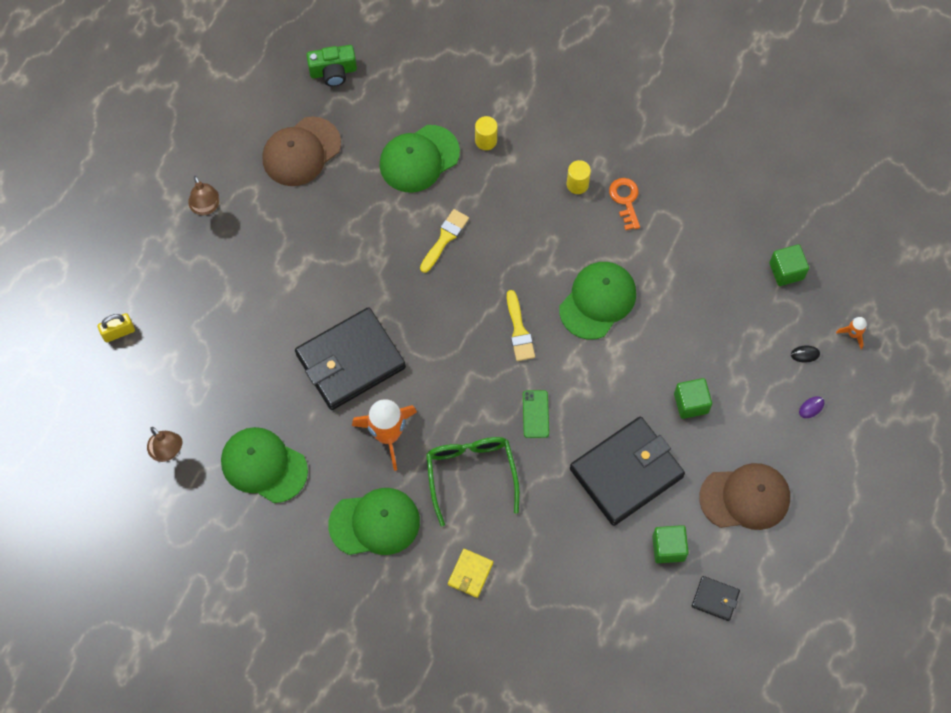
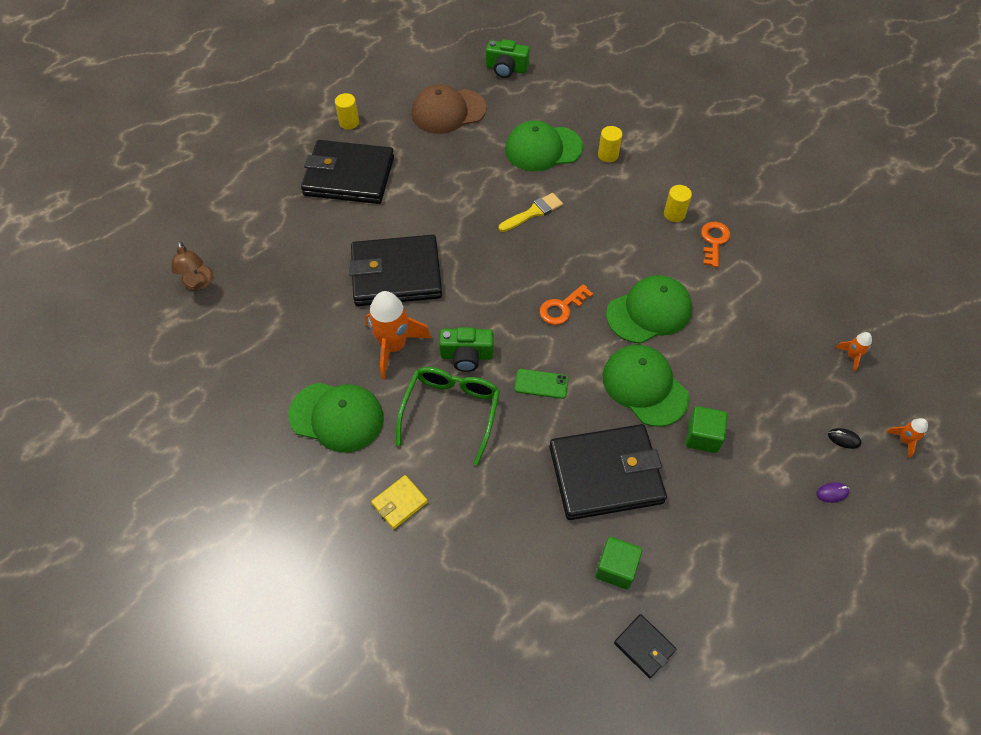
camera: 25 degrees right, 10 degrees down
(118, 332) = (222, 181): yellow padlock -> none
(206, 207) = (349, 122): brown lamp -> yellow cylinder
(243, 272) = (349, 176): none -> black wallet
(264, 465) = (270, 327): green cap -> green cap (644, 386)
(457, 415) = (466, 355): none -> green camera
(519, 330) = (562, 308): yellow brush -> orange key
(535, 414) = (541, 384): green phone -> green phone turned 75 degrees clockwise
(745, 497) = (722, 553): brown cap -> none
(786, 271) = (852, 356): green cube -> orange rocket

